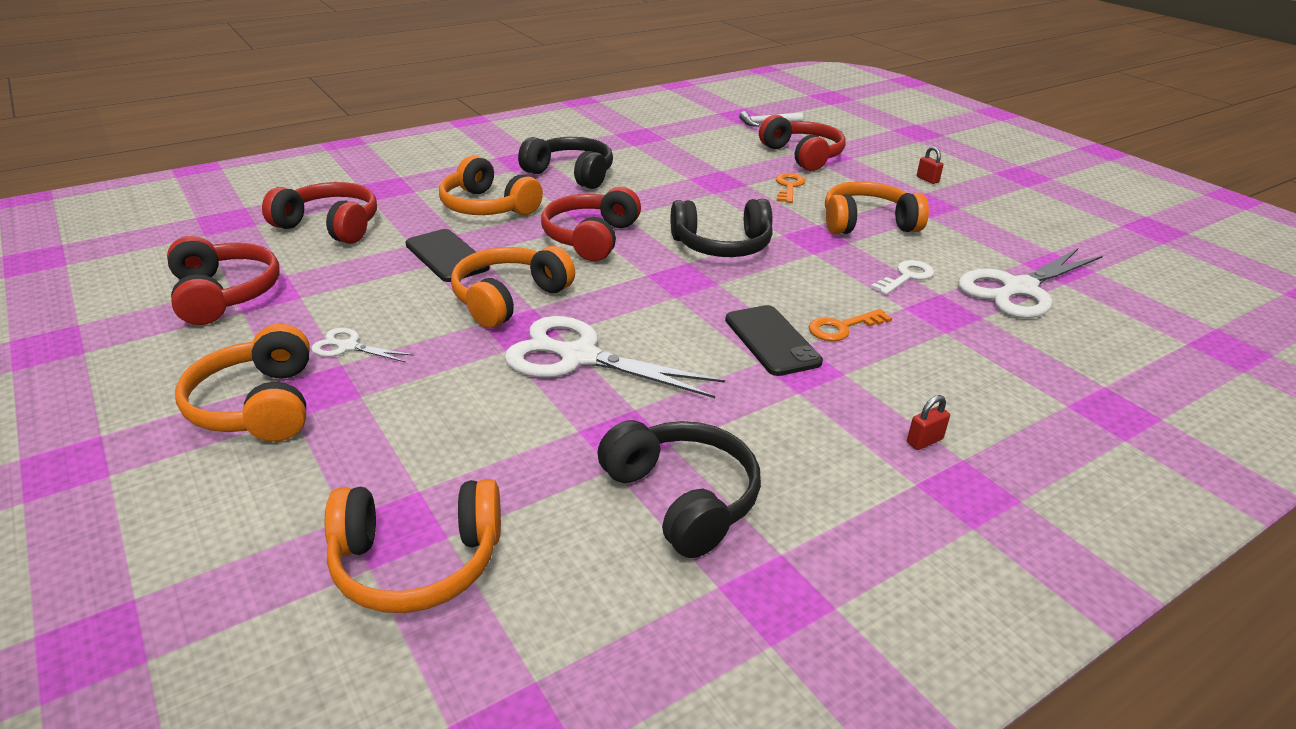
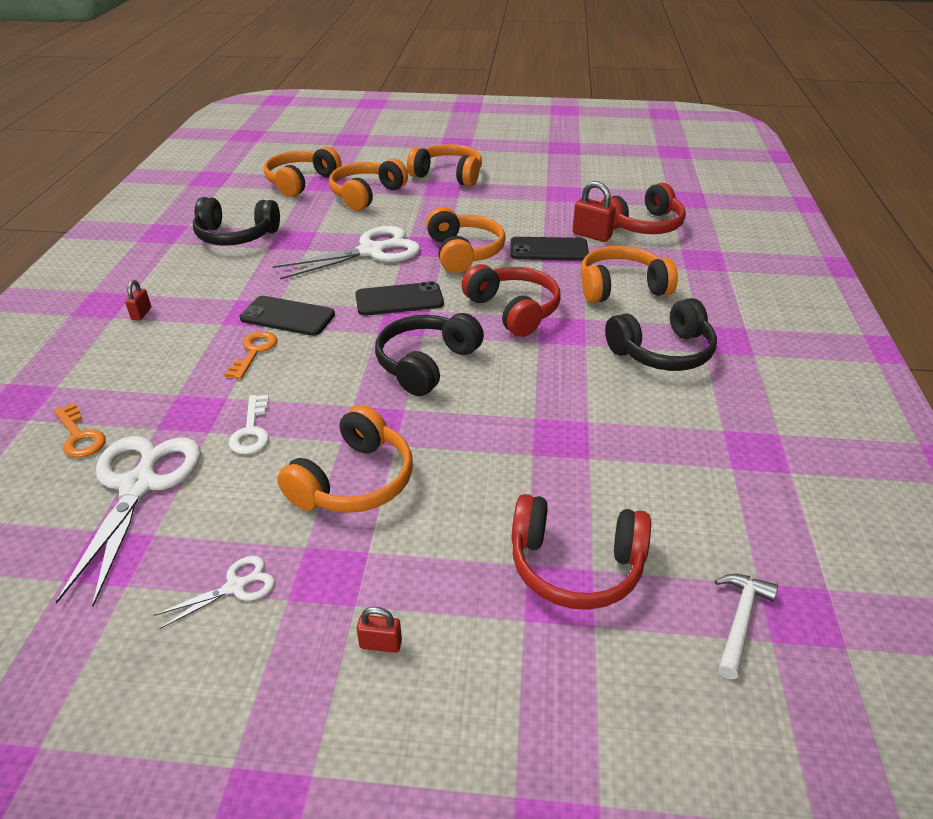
camera: 130 degrees right, 5 degrees up
(224, 294) = (573, 184): red headphones -> none
(348, 346) = (472, 200): white scissors -> white scissors (236, 586)
(384, 244) = (591, 235): none -> red padlock
(408, 450) = (366, 195): none -> orange headphones
(652, 295) = (399, 300): none -> black phone
(789, 187) = (495, 482): orange key -> orange key (80, 436)

